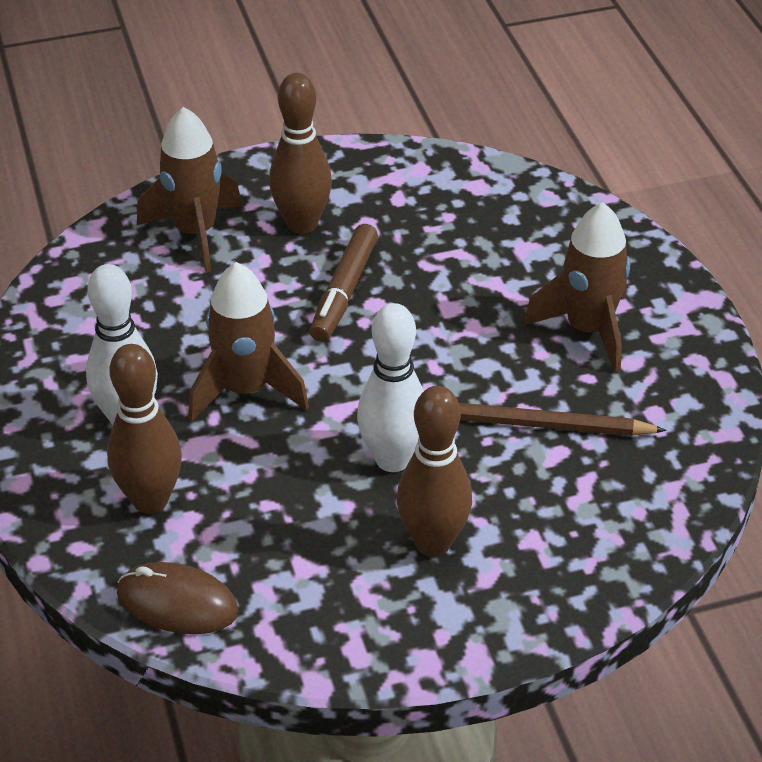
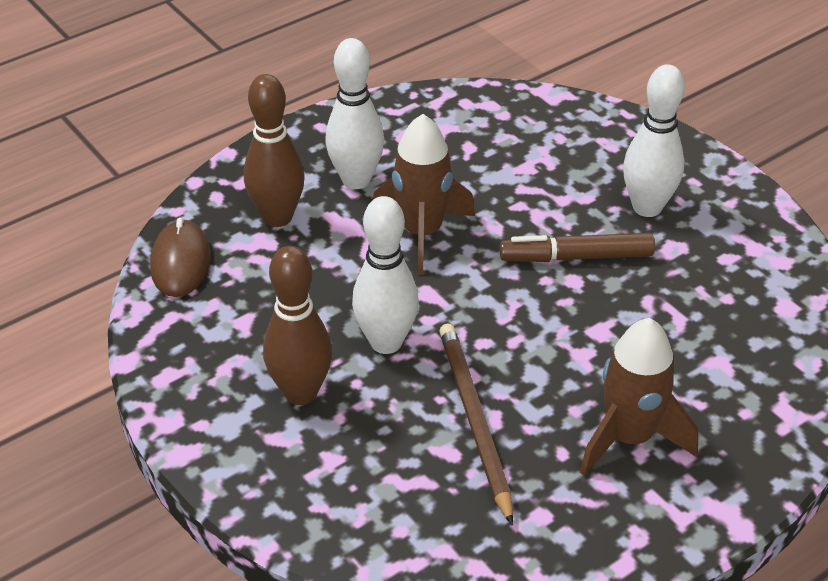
camera: 70 degrees right, 0 degrees up
(195, 233) = (592, 150): brown rocket -> none
(302, 224) = (647, 207): brown bowling pin -> white bowling pin

